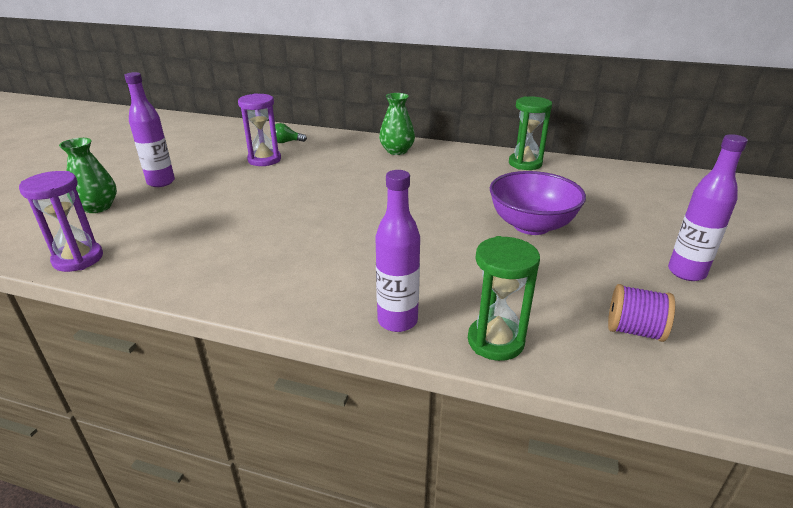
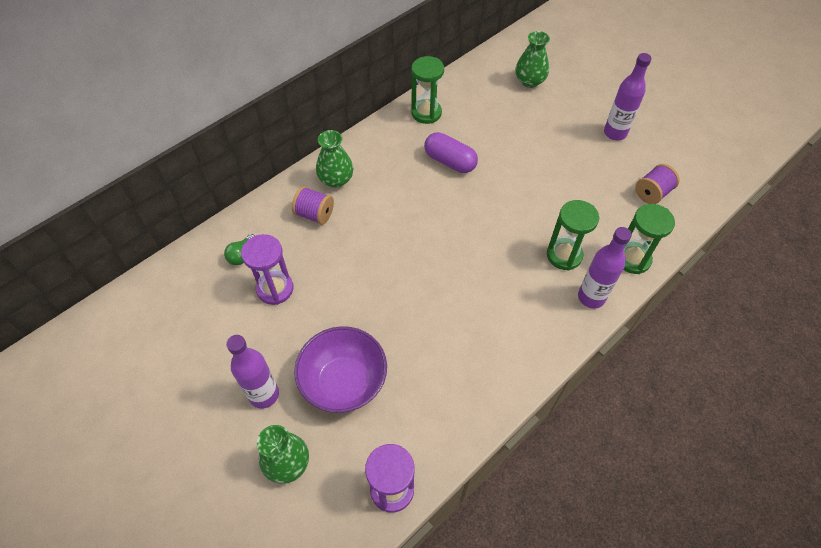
camera: 60 degrees left, 25 degrees up
(352, 153) = (314, 214): none -> purple spool
(441, 284) = (564, 255): none -> green hourglass
(483, 188) = (450, 161): none -> purple capsule
(531, 225) = (522, 168): purple bowl -> purple bowl (344, 382)
(660, 199) = (529, 81): none -> green vase

